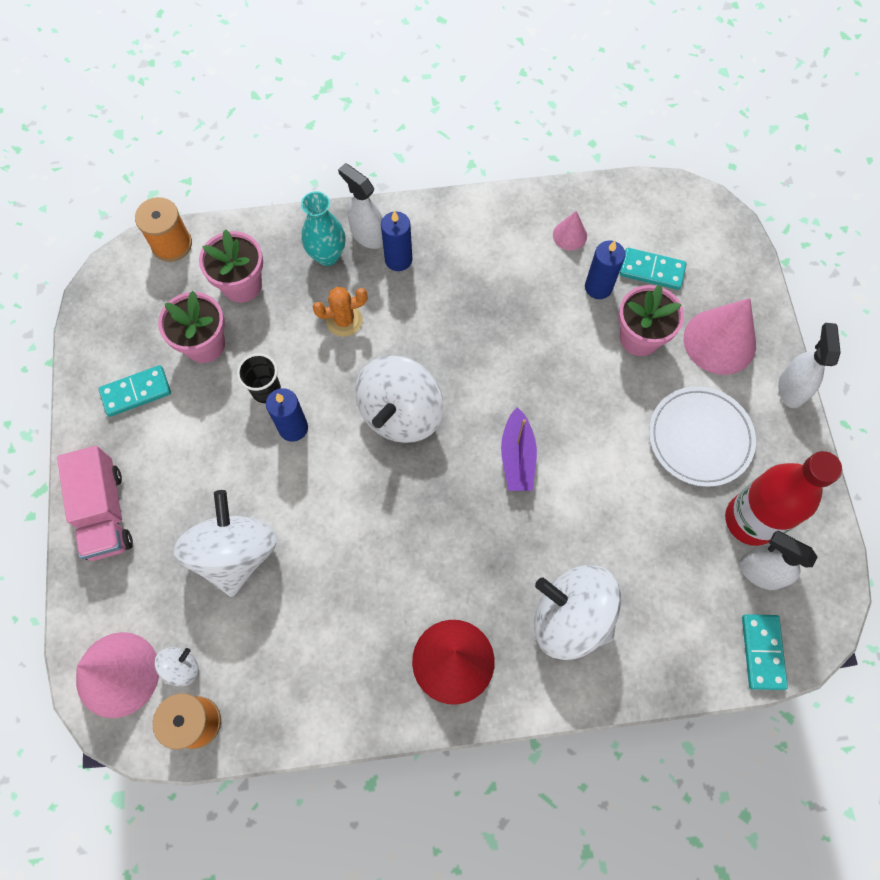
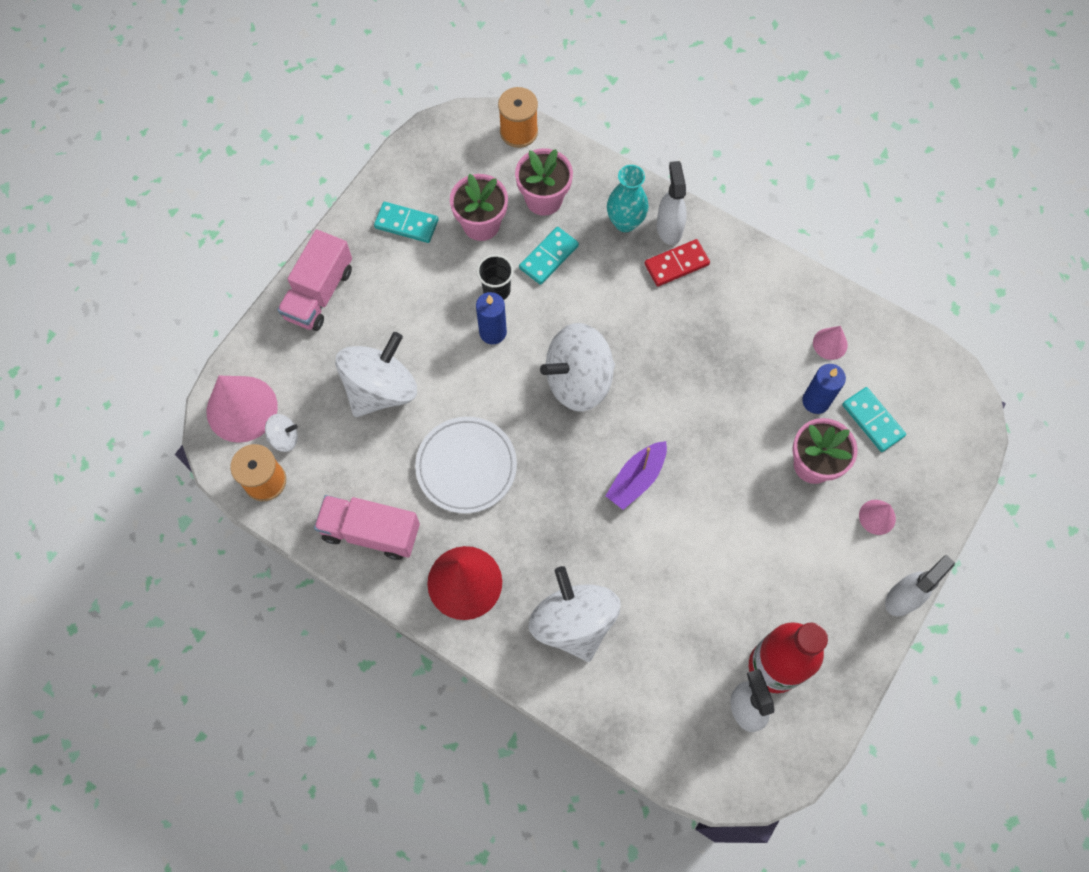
camera: 40 degrees right, 0 degrees up
(334, 686) = (371, 532): none -> pink truck
(344, 320) = (596, 281): orange cactus -> none
(398, 259) = (676, 264): blue candle -> red domino
(699, 438) = (791, 576): white plate -> white plate (466, 466)
(719, 341) = (877, 517): pink cone -> pink cone, size x0.50
(762, 652) = (693, 764): turquoise domino -> turquoise domino (549, 257)

